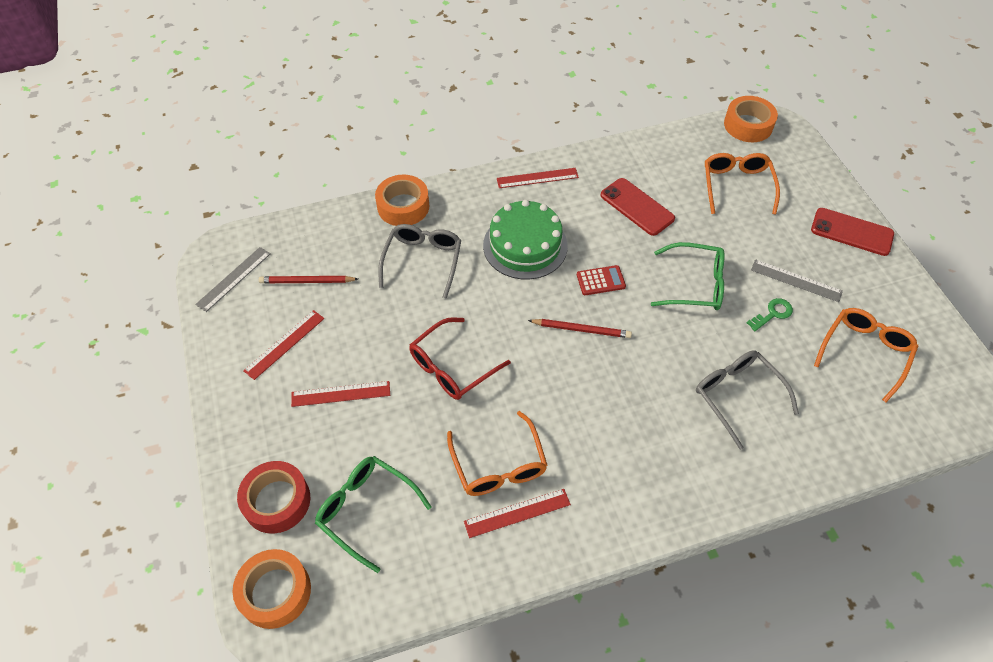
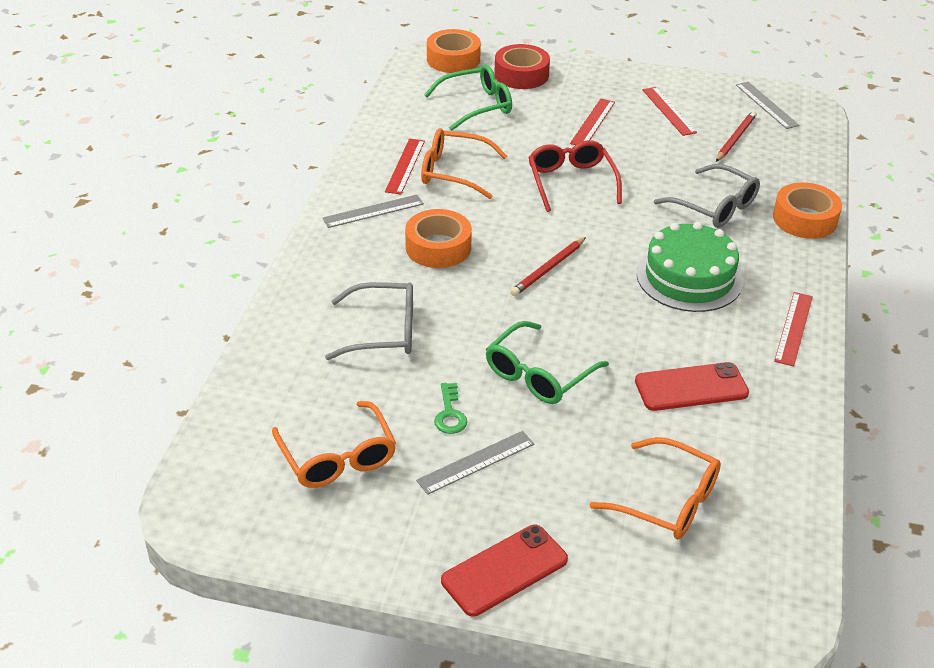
camera: 120 degrees right, 15 degrees down
(600, 281) = (599, 308): red calculator -> none
(604, 496) = (373, 211): none -> grey ruler
(748, 125) = (787, 591): orange tape -> orange tape (438, 247)

